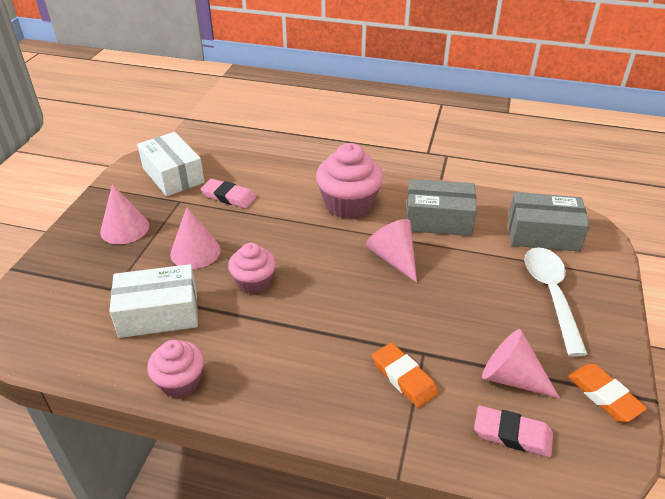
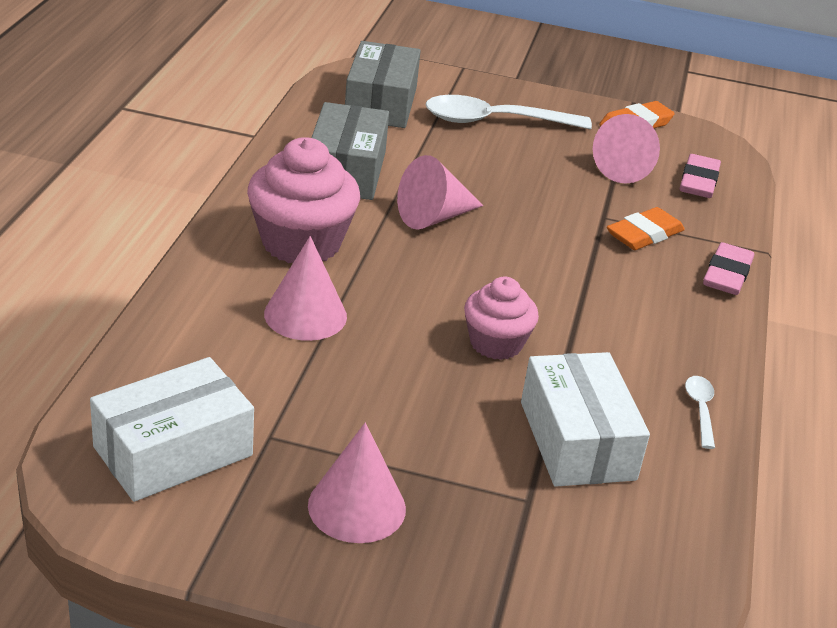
camera: 95 degrees left, 5 degrees down
(180, 382) = (700, 409): pink cupcake -> white spoon
(195, 252) = (425, 408): pink cone -> pink cone (305, 315)
(228, 196) = (263, 372): pink eraser -> pink eraser (727, 274)

